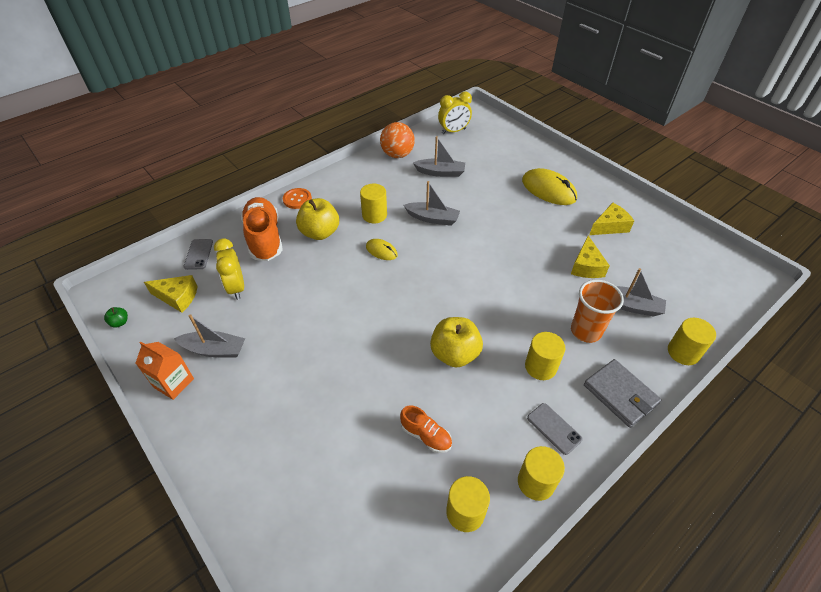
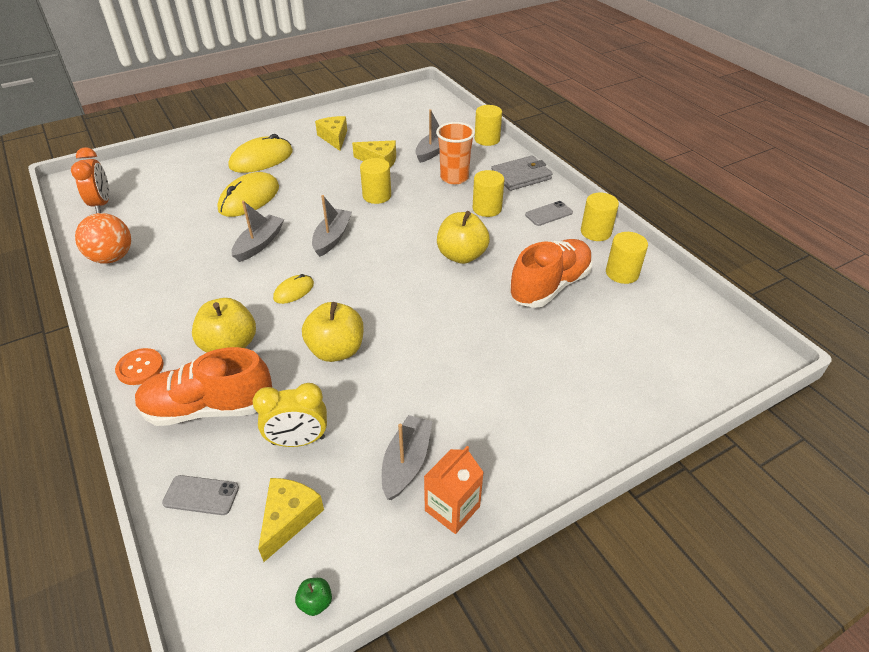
camera: 80 degrees left, 5 degrees down
(320, 289) = (336, 350): none -> yellow apple
(374, 215) = (224, 291): yellow cylinder -> yellow cylinder (377, 196)
(426, 435) = (550, 286): orange shoe -> orange shoe, size x1.95
(440, 172) = (178, 226): grey boat -> grey boat (332, 238)
(453, 131) = (101, 204): yellow clock -> orange clock
(489, 198) = (249, 198): none -> yellow mouse

